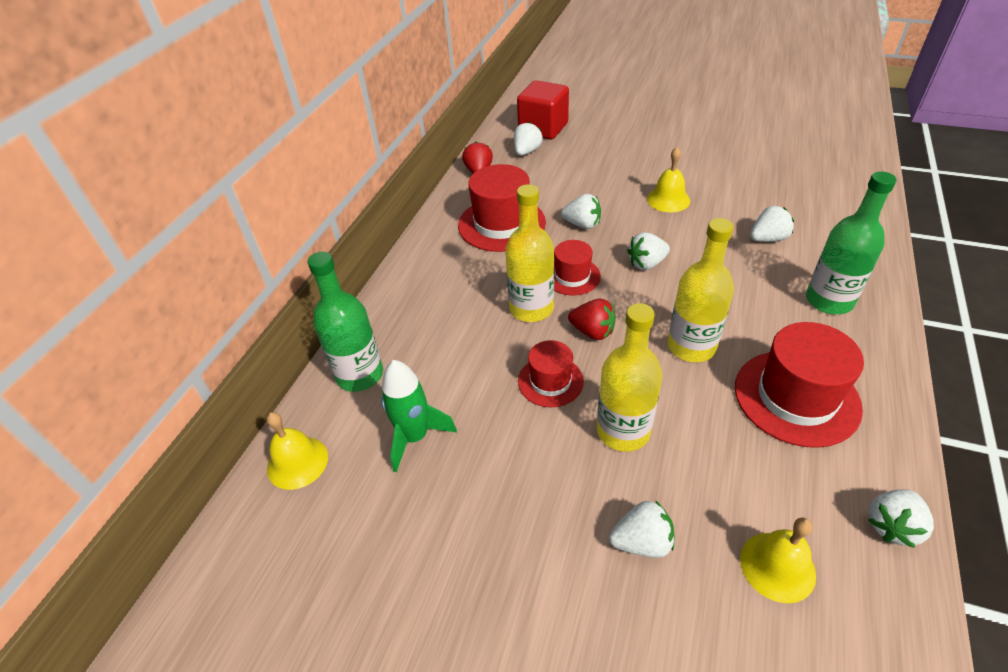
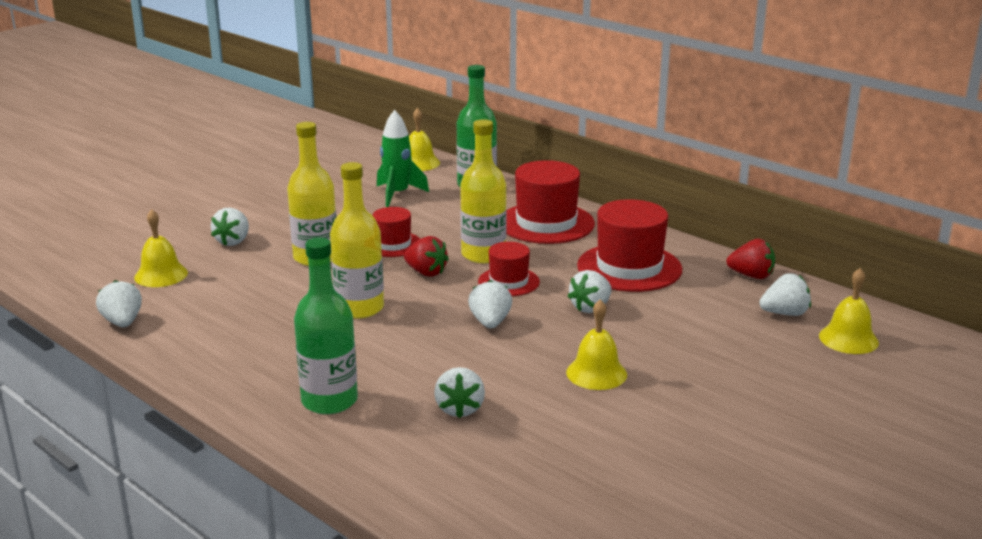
camera: 110 degrees right, 20 degrees down
(527, 152) = (784, 313): white strawberry -> white strawberry turned 60 degrees counterclockwise
(543, 128) = (848, 339): red cube -> yellow bell
(592, 331) = (426, 272): red strawberry -> red strawberry turned 105 degrees counterclockwise
(796, 397) = (254, 333): red hat -> red hat (546, 223)

